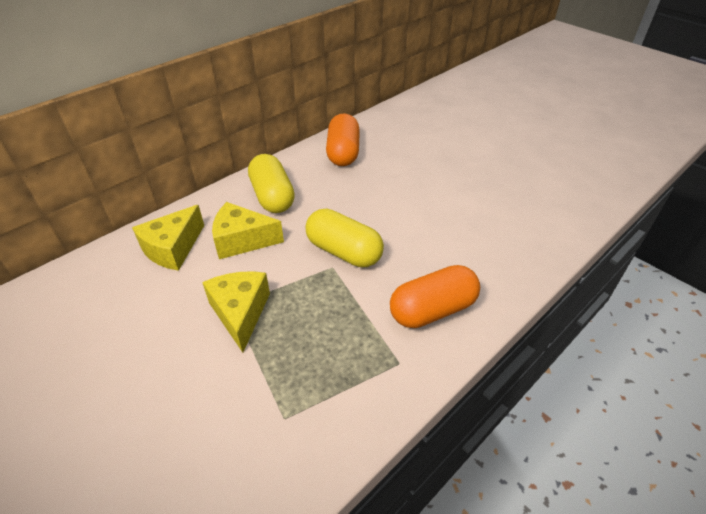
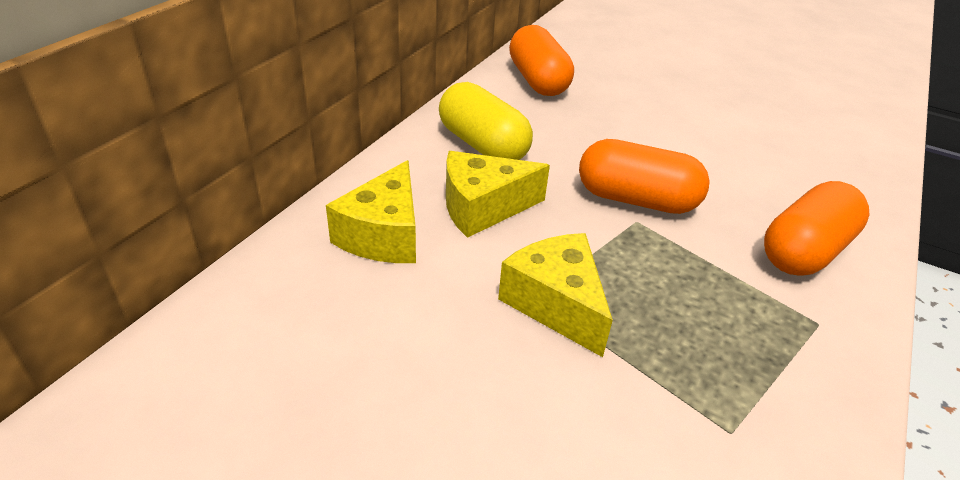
camera: 20 degrees left, 5 degrees down
(344, 251) = (636, 199): yellow capsule -> orange capsule

